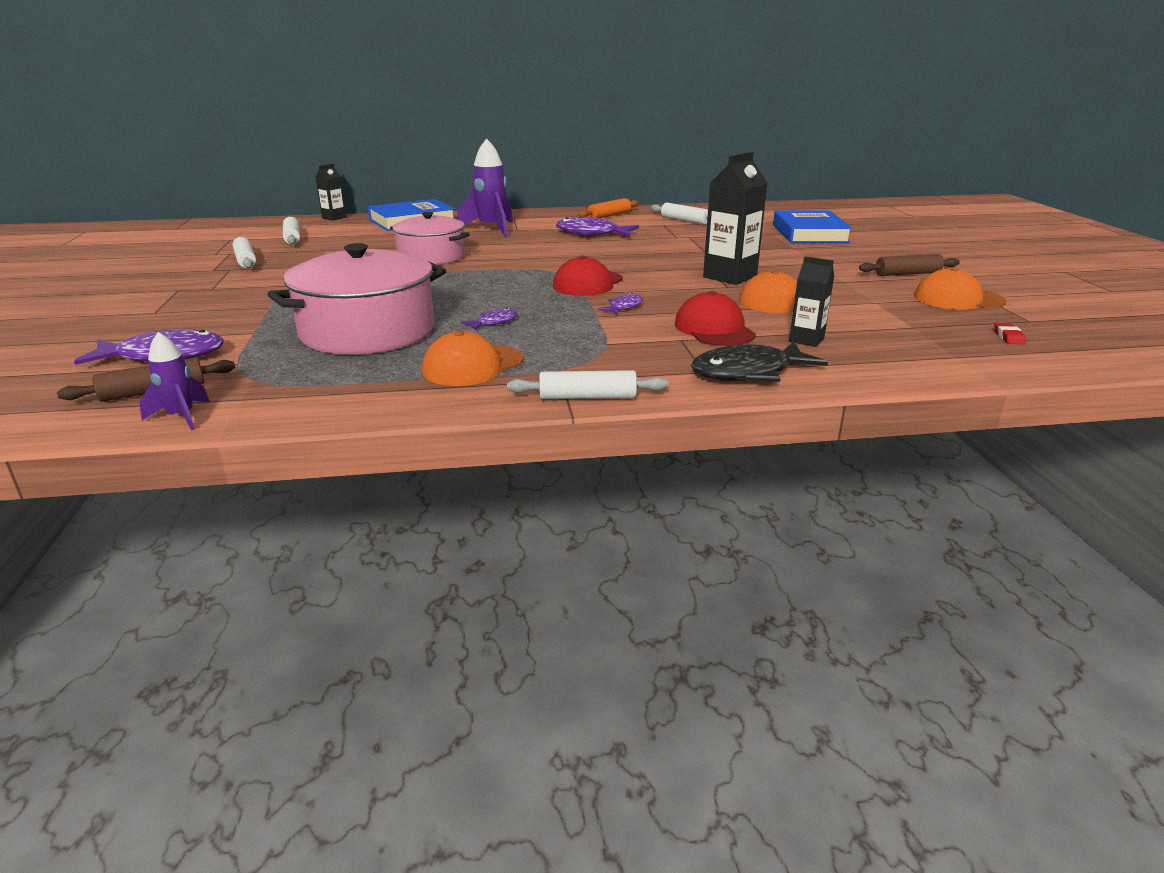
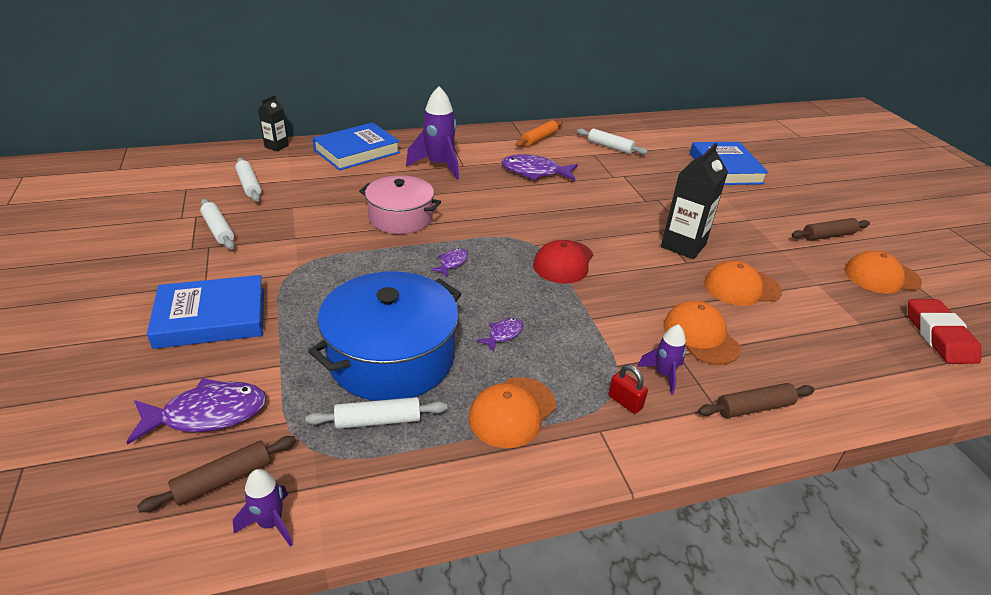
camera: 10 degrees left, 10 degrees up
(205, 306) = (211, 317): none -> blue book
(367, 331) = (391, 357): pink pot -> blue pot
(587, 397) = (633, 458): white rolling pin -> white rolling pin (378, 421)
(601, 364) = (625, 402): none -> red padlock
(624, 307) = (610, 302): purple fish -> purple fish (452, 263)
(656, 350) = (663, 374): none -> purple rocket
(714, 329) = (700, 336): red cap -> orange cap
(748, 372) = (754, 407): black fish -> brown rolling pin
(806, 340) = (783, 350): black carton -> none
(1008, 337) = (939, 336): red eraser -> red eraser, size x2.42

